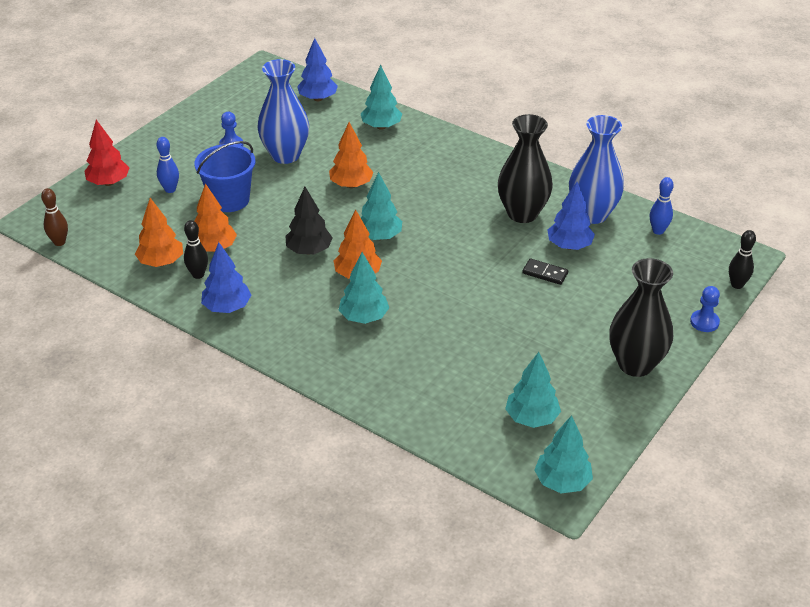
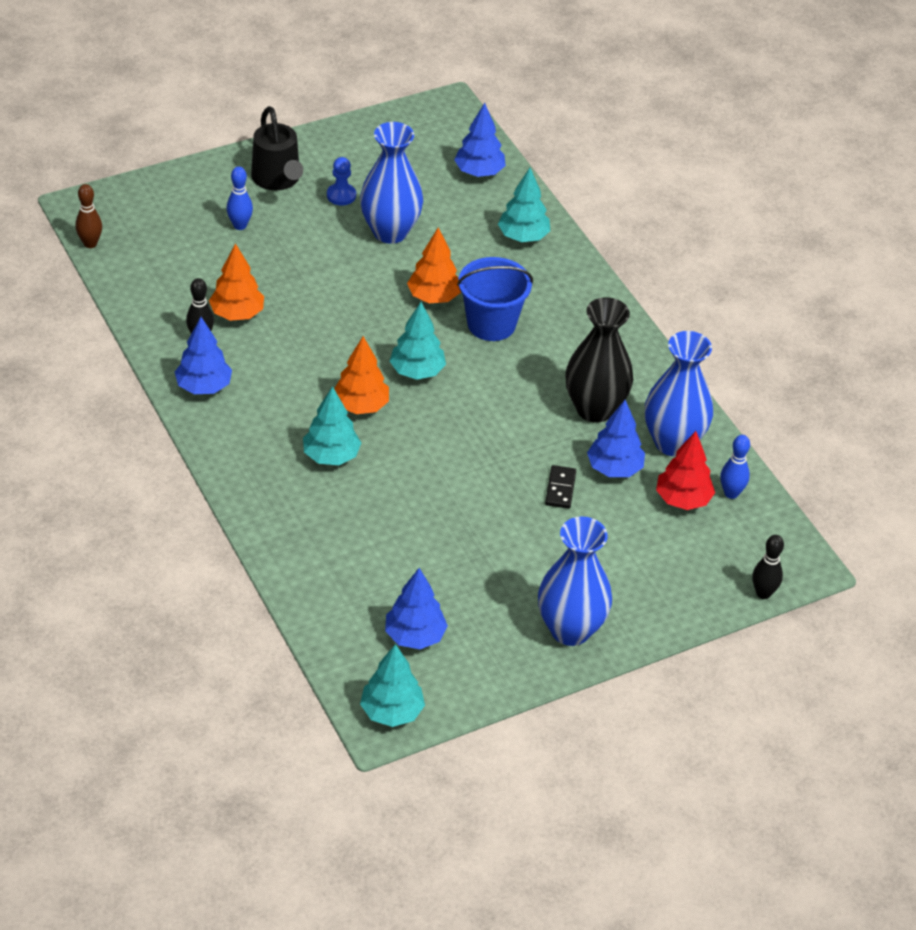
camera: 25 degrees right, 5 degrees up
(109, 182) = (183, 192): red tree -> red tree (683, 499)
(161, 262) = (174, 308): orange tree -> none
(176, 151) = (277, 180): none -> black watering can
(229, 200) = (292, 263): blue bucket -> blue bucket (491, 324)
(309, 251) = (331, 357): black tree -> none
(531, 418) = (414, 636): turquoise tree -> blue tree
(545, 273) = (560, 489): black domino -> black domino turned 45 degrees clockwise
(635, 364) = (570, 629): black vase -> blue vase
(704, 322) = (687, 618): blue pawn -> none

